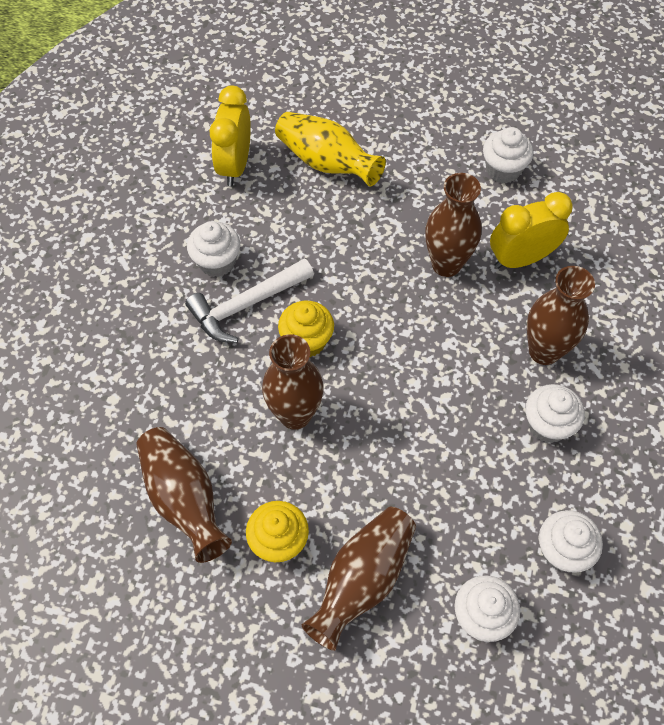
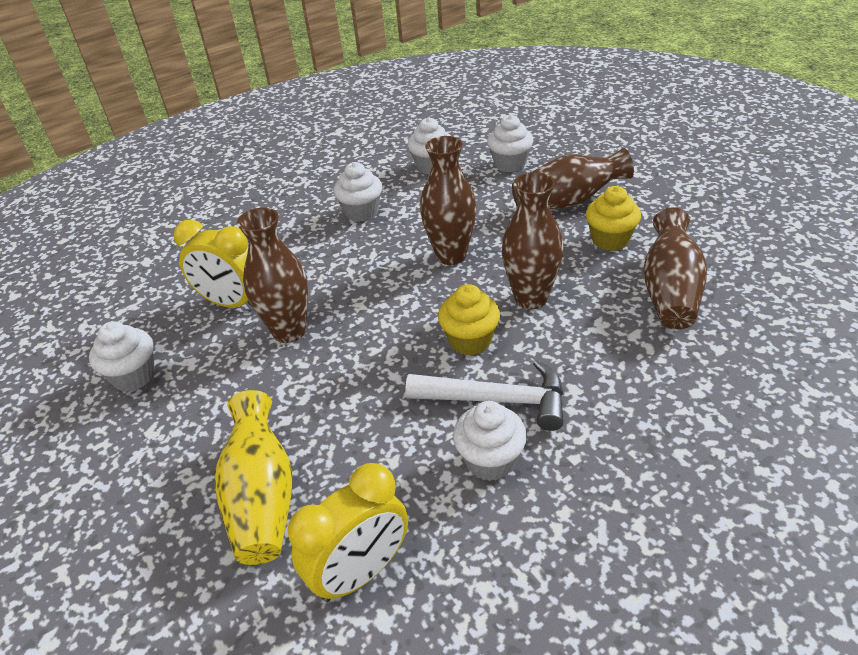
camera: 135 degrees left, 20 degrees down
(544, 351) = (306, 245): brown vase -> brown vase (451, 256)

